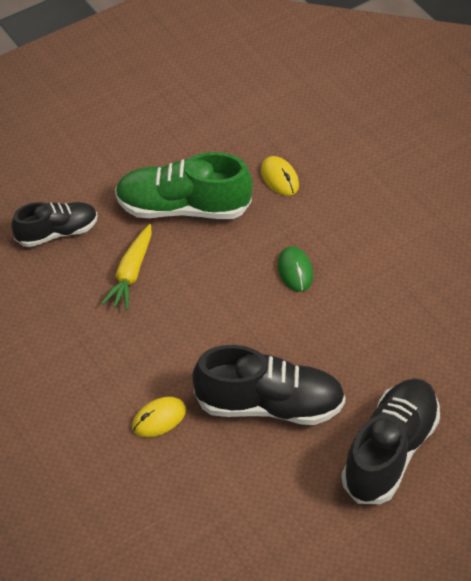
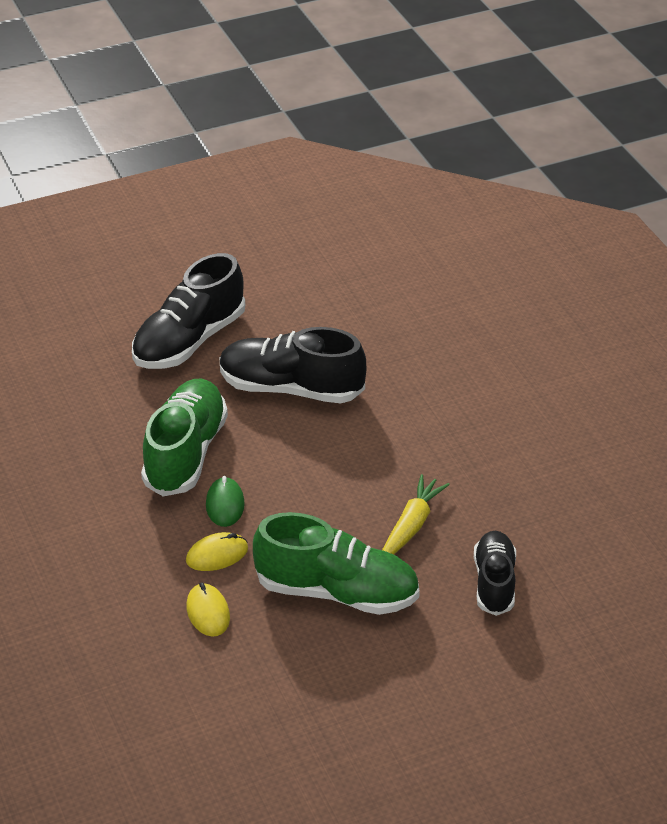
camera: 170 degrees left, 10 degrees down
(57, 232) = (494, 582): black shoe -> black shoe turned 105 degrees clockwise
(159, 419) = (402, 390): yellow mouse -> yellow mouse (217, 555)
(346, 317) = (185, 453): none -> green shoe

